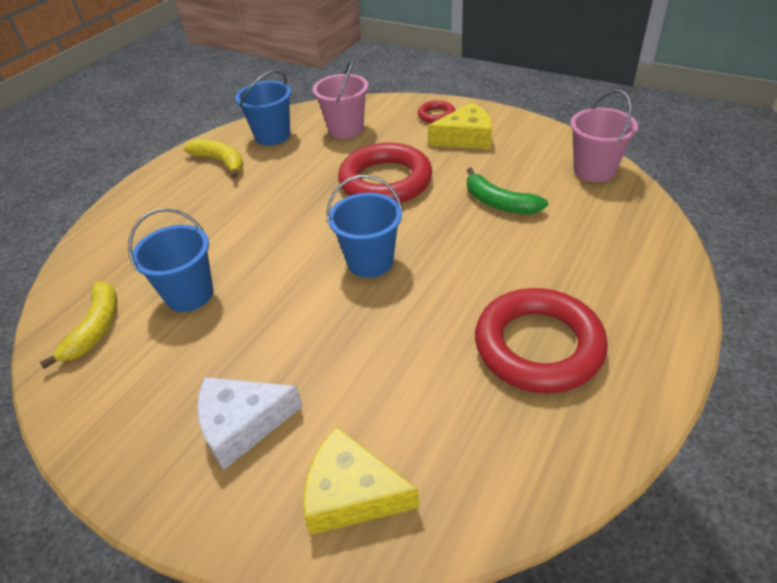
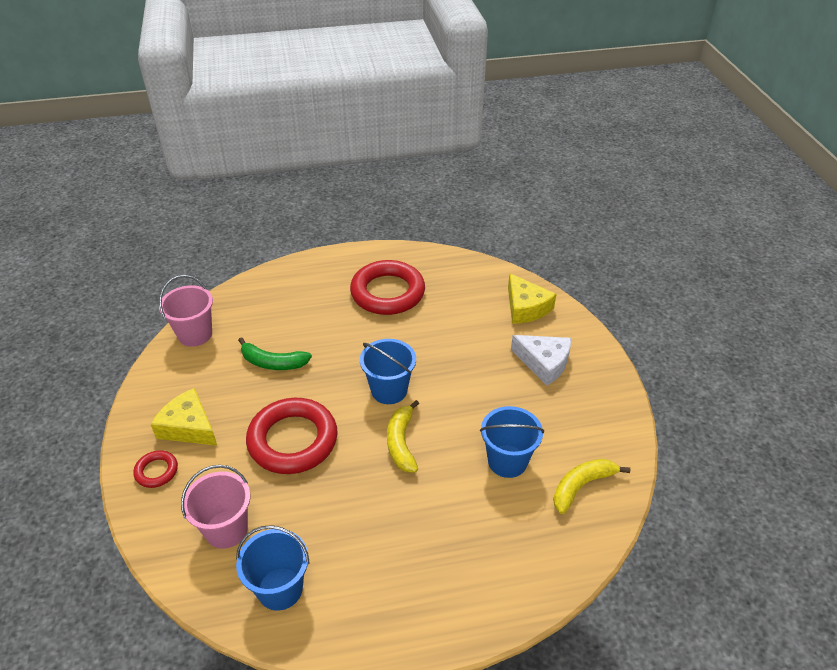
camera: 135 degrees left, 0 degrees up
(221, 162) = (357, 595): yellow banana -> yellow banana (401, 442)
(499, 203) = (272, 362): green banana -> green banana turned 105 degrees clockwise

